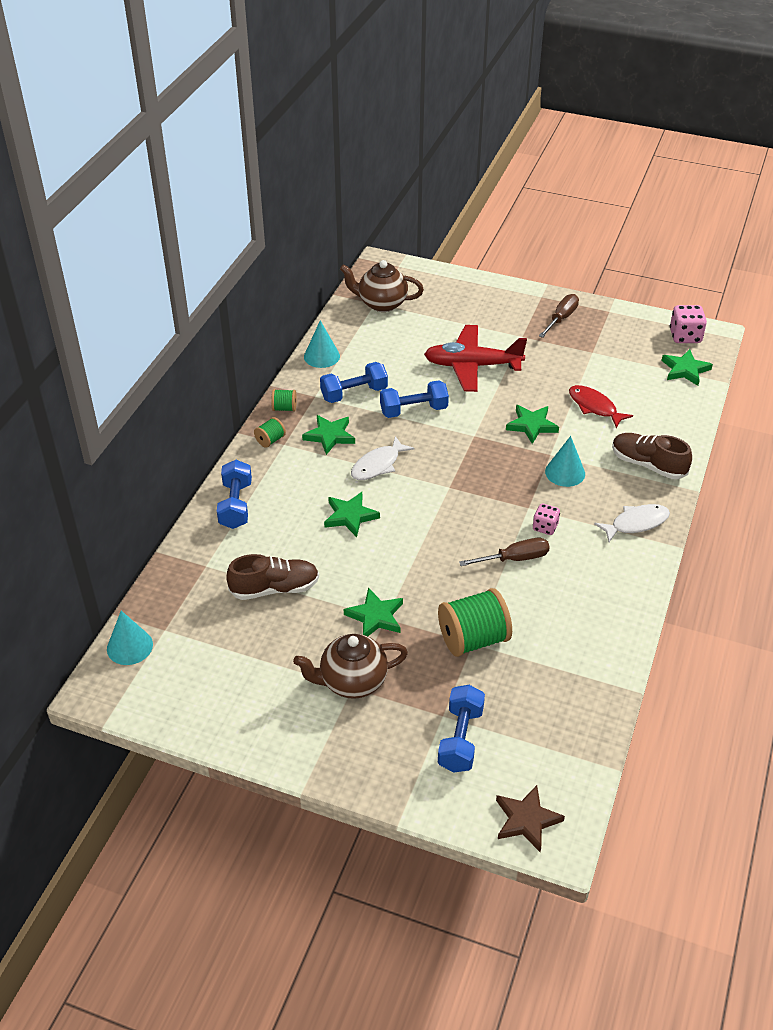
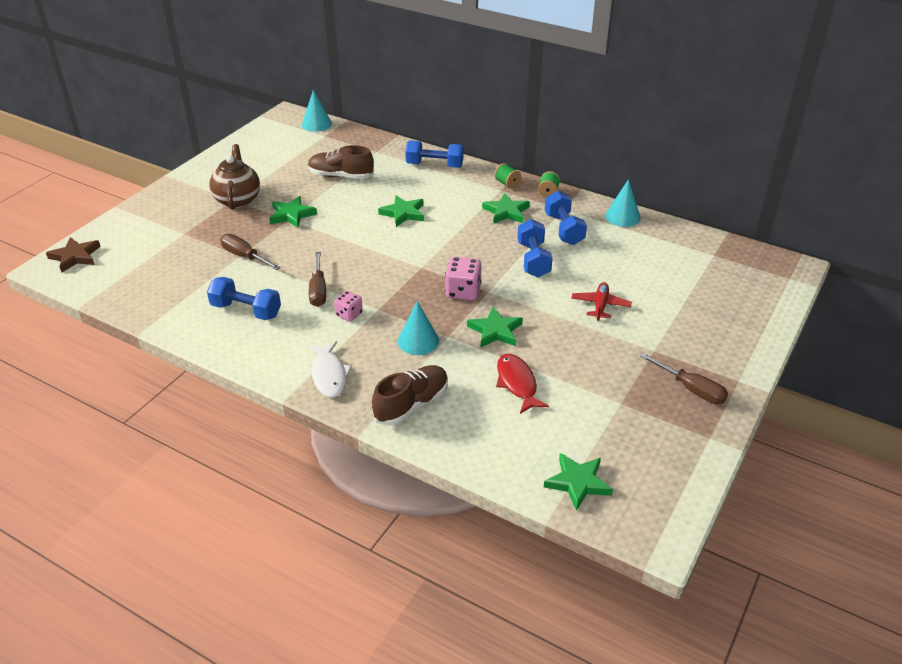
camera: 100 degrees right, 5 degrees down
(274, 588) = (341, 176): brown shoe -> brown shoe turned 105 degrees clockwise
(378, 465) = (461, 232): white fish -> none
(381, 304) = (713, 259): brown teapot -> none
(460, 739) = (159, 238): blue dumbbell -> blue dumbbell (246, 310)
(472, 366) = (600, 305): red plane -> red plane, size x0.52
(473, 639) = (244, 256): green spool -> brown screwdriver
(594, 407) = (517, 383): red fish -> red fish turned 75 degrees counterclockwise
(685, 336) = (652, 503): pink dice -> pink dice (463, 292)

